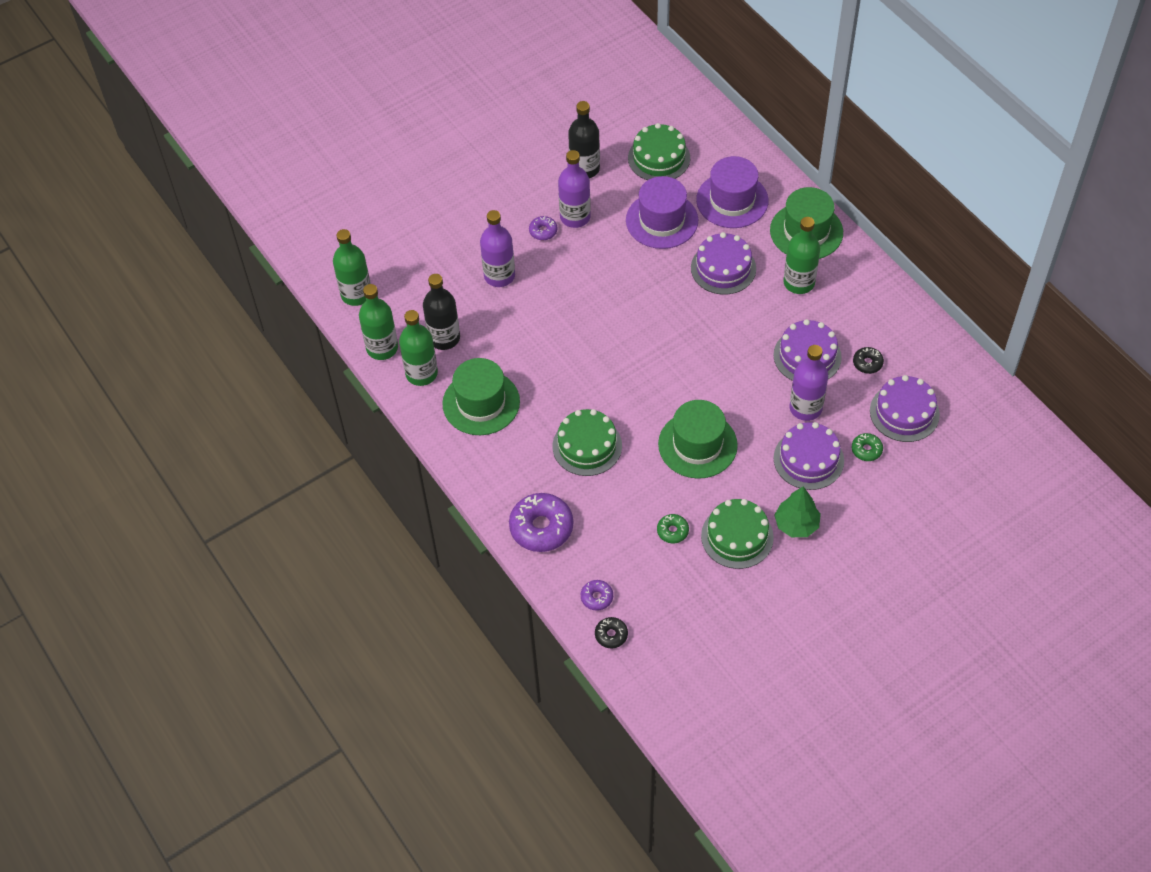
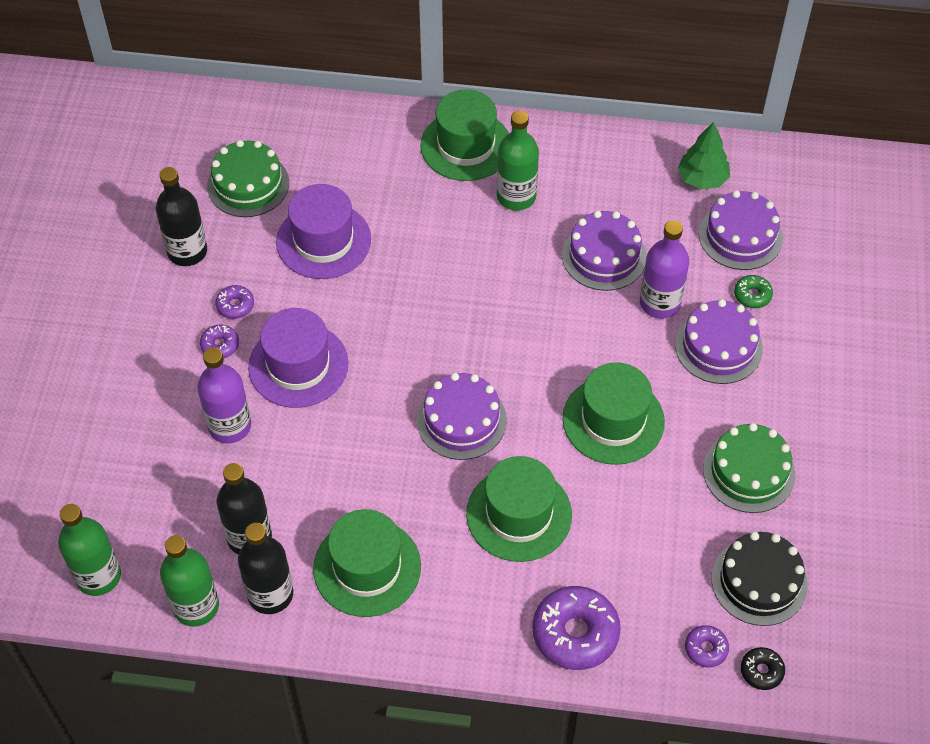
camera: 50 degrees left, 0 degrees up
(421, 373) = (270, 594): green bottle -> black bottle
(575, 217) = (235, 305): purple bottle -> purple donut
(587, 446) = (519, 514): green cake -> green hat
(668, 593) = (759, 581): none -> black cake
(672, 531) = (691, 520): green donut -> none
(723, 268) = (434, 238): purple cake -> purple cake (461, 420)
(732, 200) = (365, 170): purple hat -> purple hat (298, 365)
(796, 524) = (781, 414): green tree -> green tree (702, 179)
(867, 363) = (659, 219): black donut -> none

